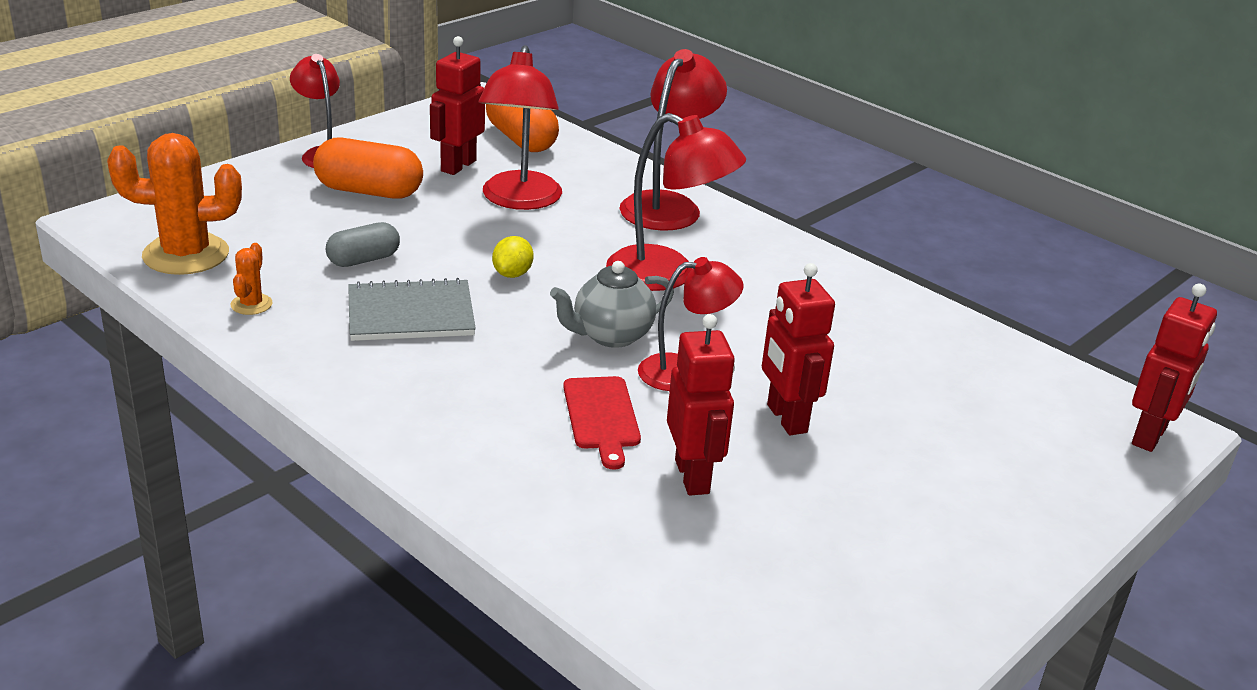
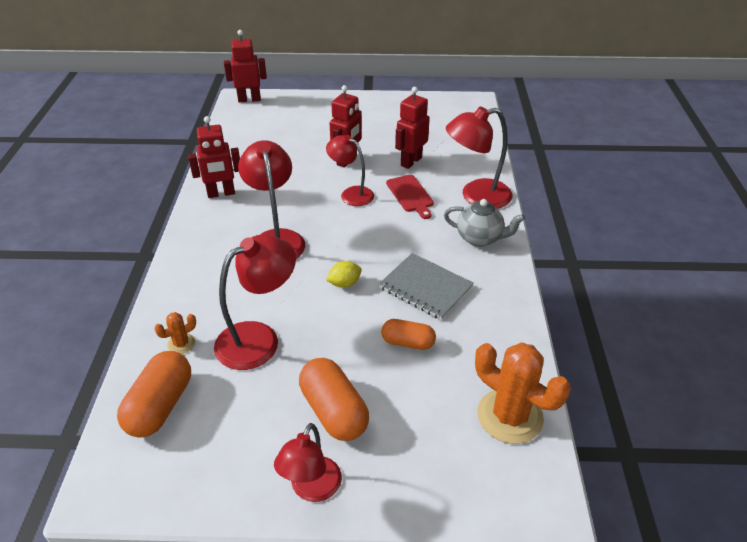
camera: 130 degrees left, 10 degrees up
(251, 304) = (501, 343): orange cactus -> orange cactus (181, 344)
(363, 260) = (408, 342): grey capsule -> orange capsule
(458, 166) = (243, 402): red robot -> red robot (221, 193)
(601, 417) = (410, 195): red cutting board -> red cutting board turned 120 degrees clockwise
(611, 335) = (353, 224): grey teapot -> grey teapot (480, 238)
(667, 205) = (192, 282): red lamp -> red lamp (476, 196)

